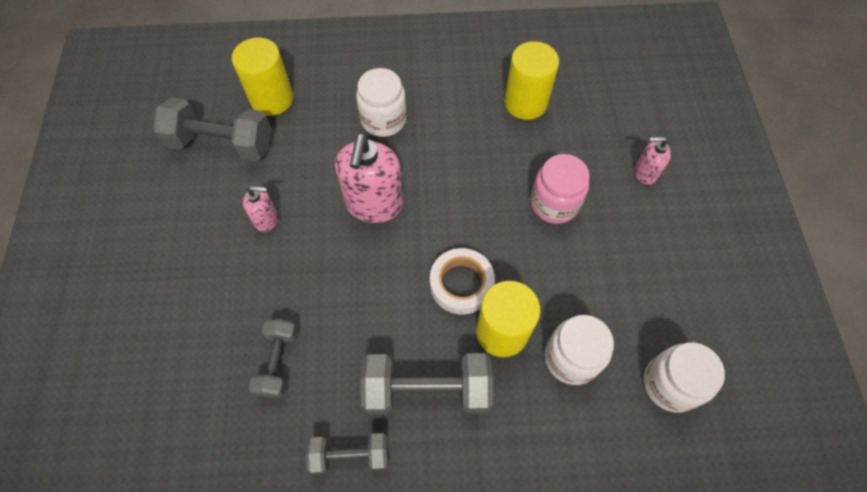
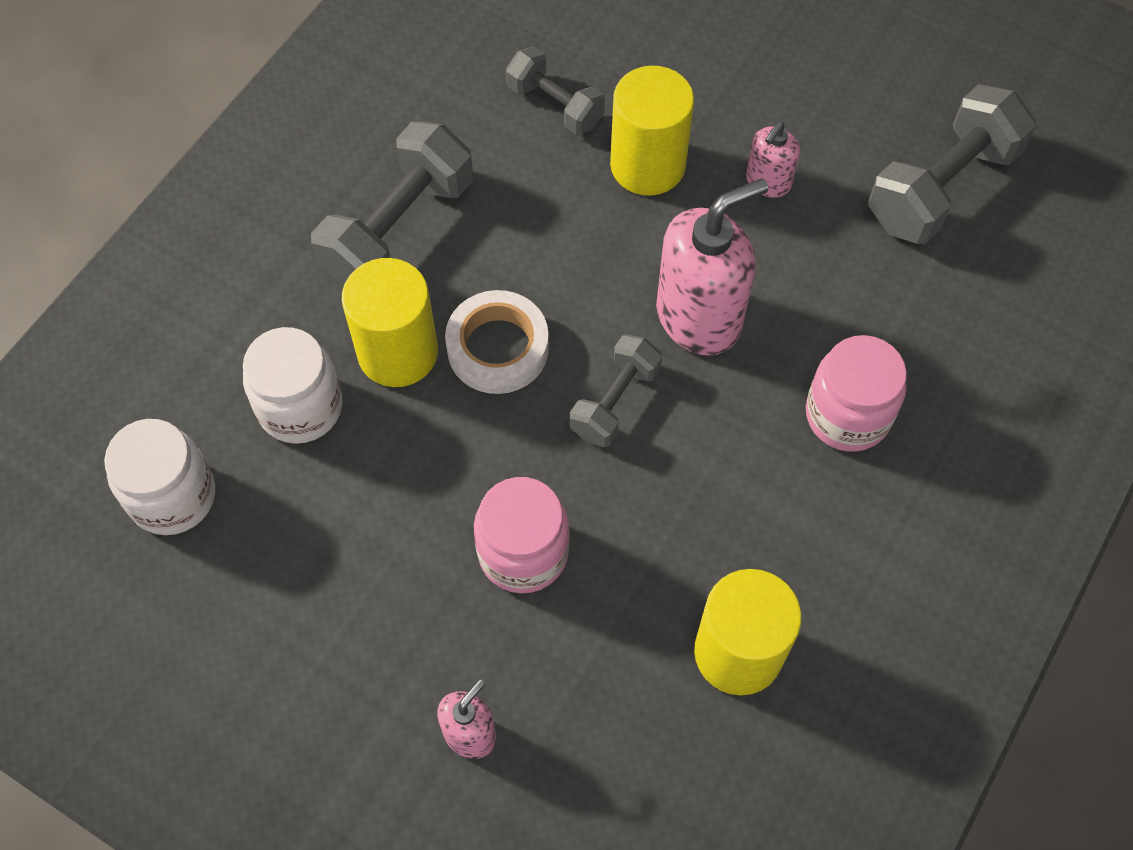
camera: 125 degrees right, 0 degrees up
(272, 99) = (992, 287): yellow cylinder -> yellow cylinder (647, 165)
(350, 455) = (393, 120): grey dumbbell -> grey dumbbell (615, 402)
(374, 204) = (699, 317): pink soap dispenser -> pink soap dispenser turned 105 degrees clockwise
(383, 120) = (847, 415): white jar -> pink jar

